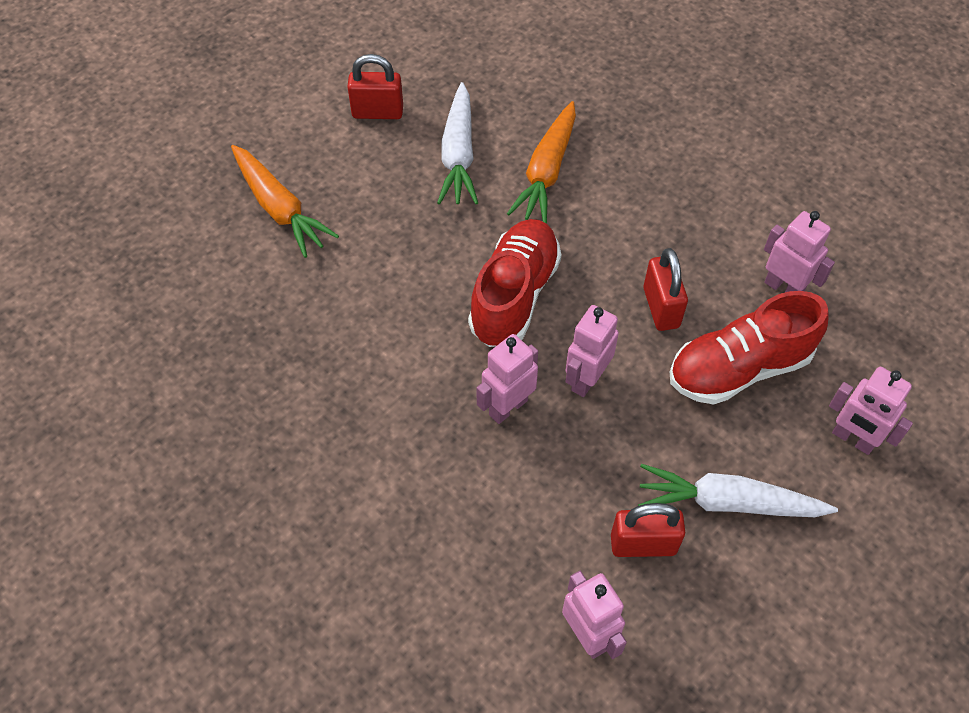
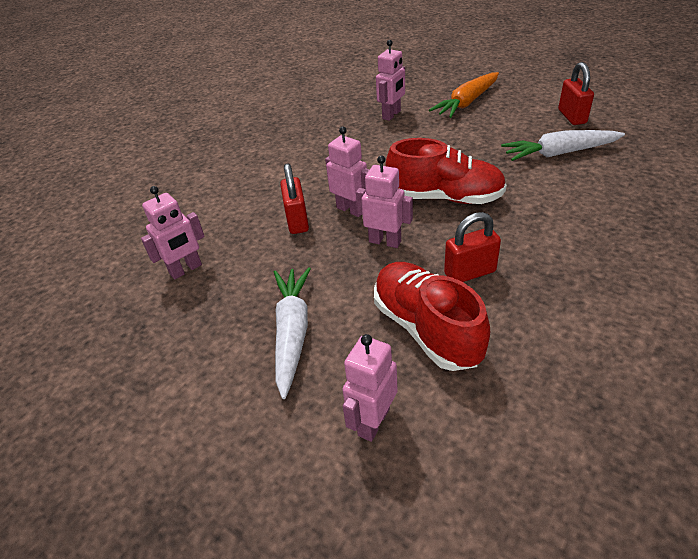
camera: 85 degrees right, 15 degrees down
(546, 171) = (574, 194): orange carrot -> none
(643, 544) = (253, 288): red padlock -> red padlock (297, 221)
(783, 288) = (534, 354): pink robot -> pink robot (392, 115)

